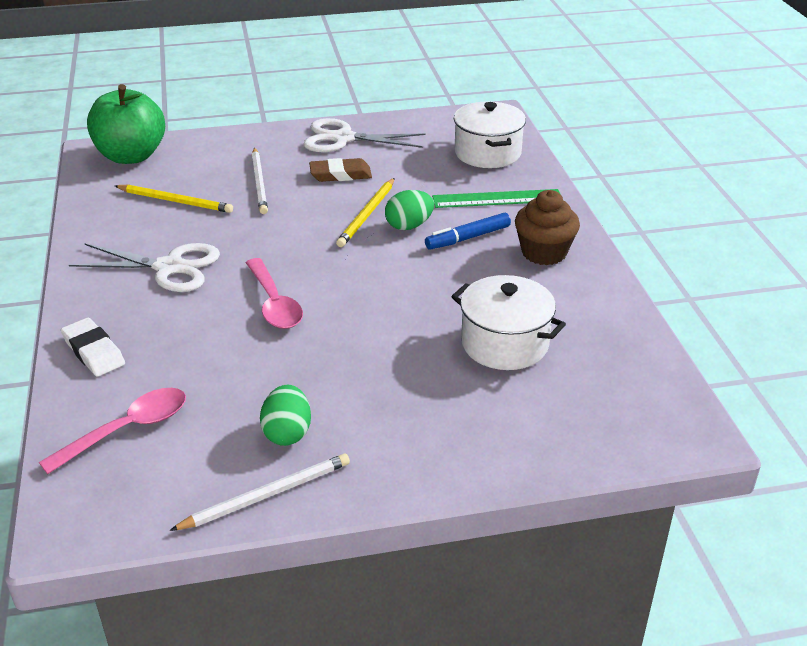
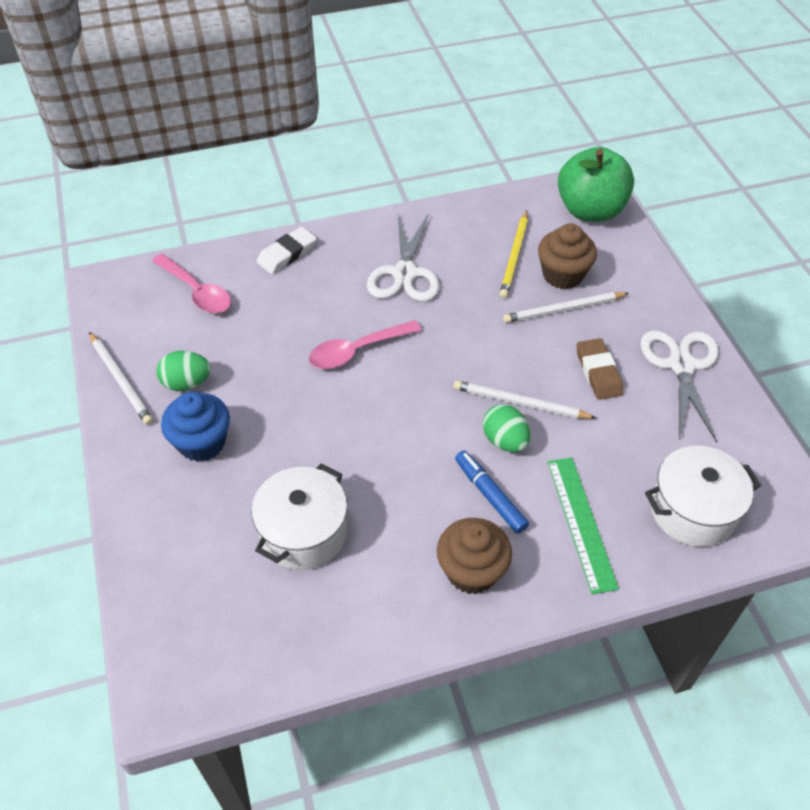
camera: 85 degrees right, 15 degrees up
(214, 179) = (563, 275): none -> brown cupcake
(367, 215) = (520, 403): yellow pencil -> white pencil
(382, 417) = (202, 442): none -> blue cupcake

